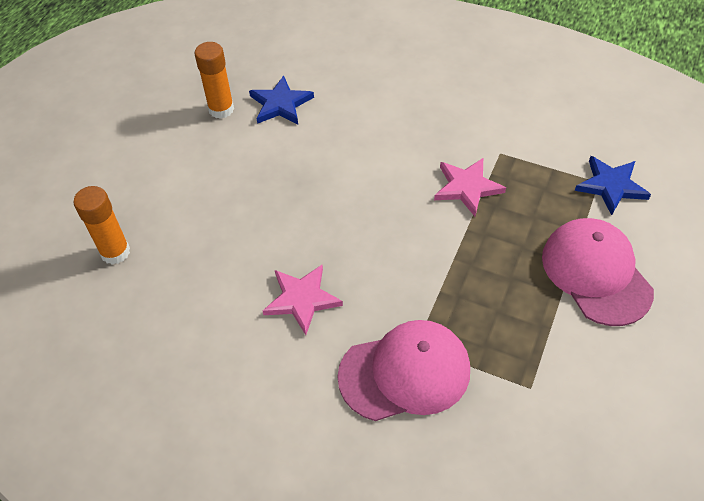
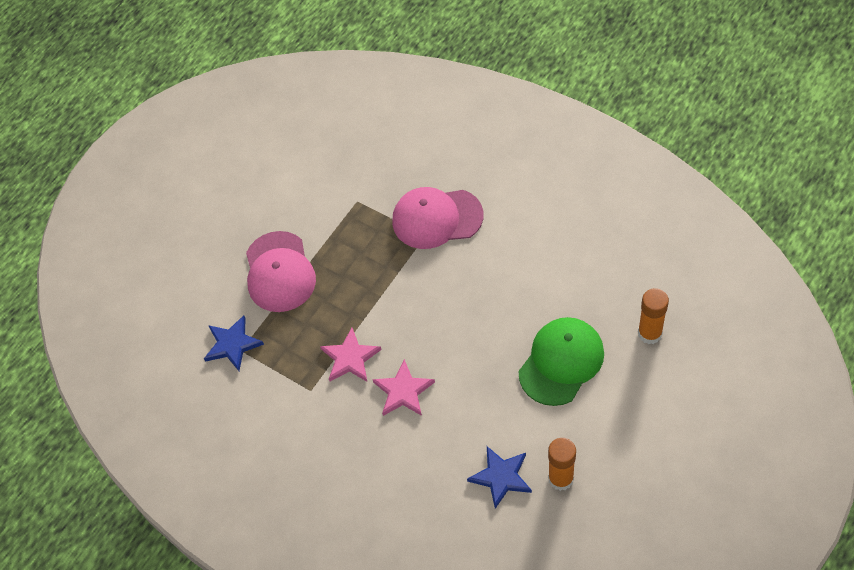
camera: 165 degrees left, 5 degrees up
(222, 210) = (561, 362): none -> green cap
(302, 299) = (501, 277): pink star -> pink star (403, 391)

